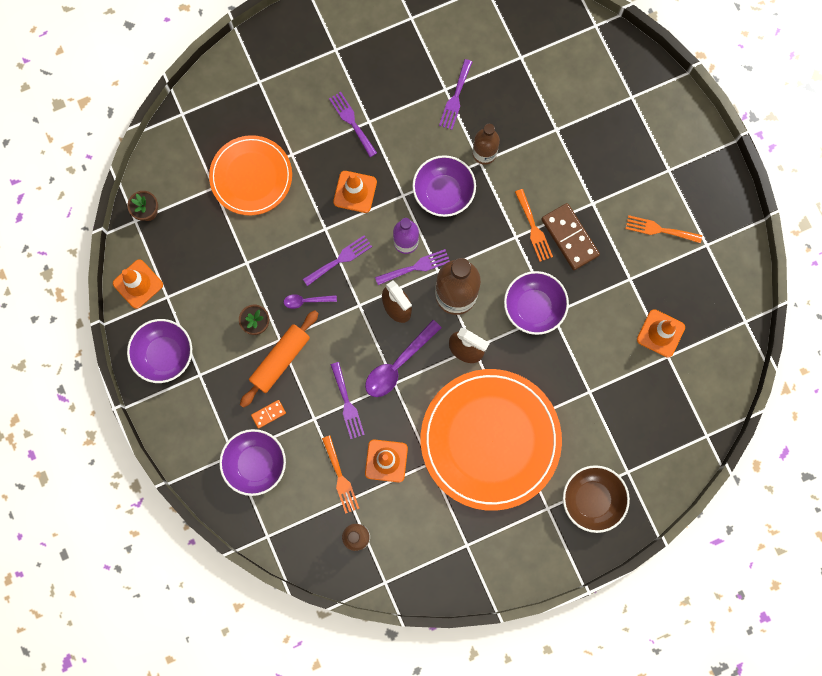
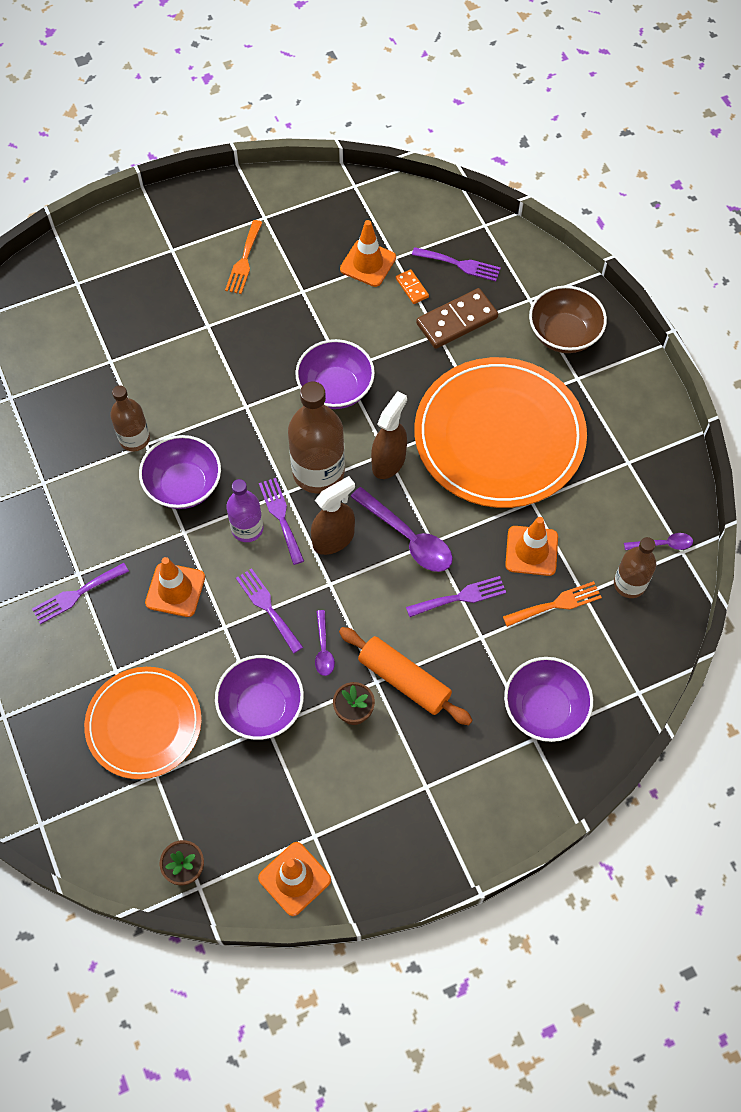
camera: 90 degrees left, 15 degrees down
(165, 354) = (398, 836): purple bowl -> purple bowl (261, 707)
(268, 414) = (477, 694): orange domino -> orange domino (412, 288)
(391, 567) = (663, 544): none -> purple spoon
(455, 98) = (56, 470): purple fork -> purple fork (460, 264)
(533, 228) = (236, 387): orange fork -> none
(570, 237) = (249, 349): brown domino -> brown domino (456, 320)

